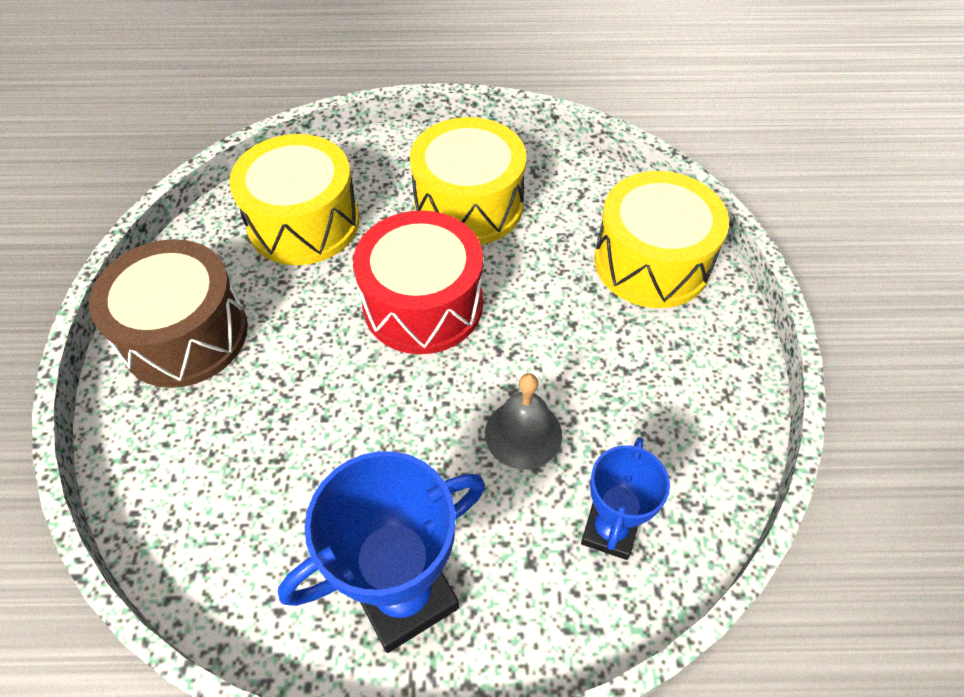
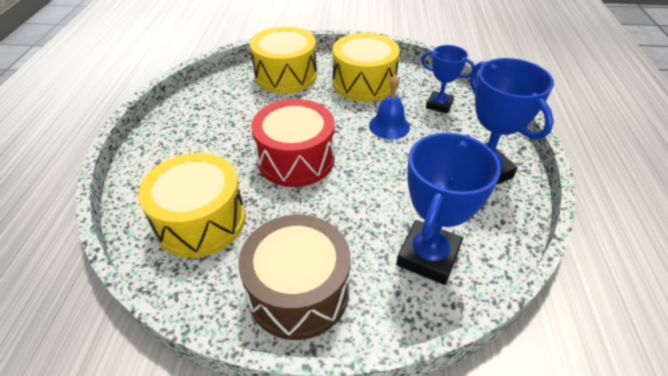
camera: 85 degrees left, 10 degrees down
(219, 485) = (428, 256): none -> blue trophy
(469, 205) = (217, 136): yellow drum -> yellow drum (364, 83)
(523, 433) = (389, 126): grey bell -> blue bell

